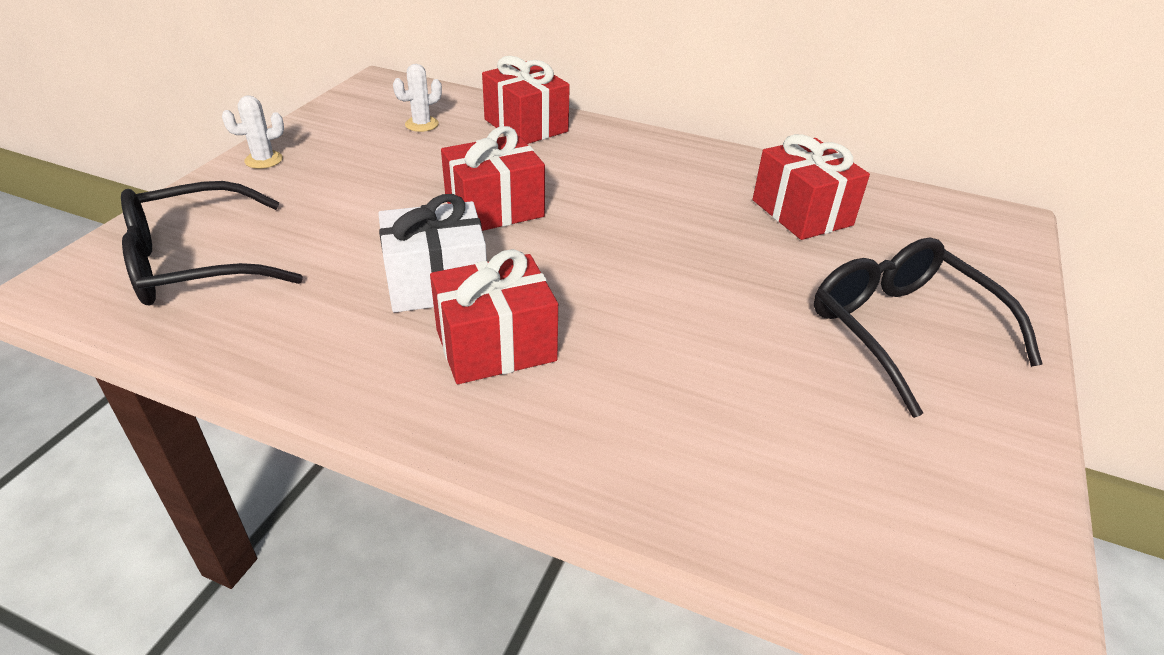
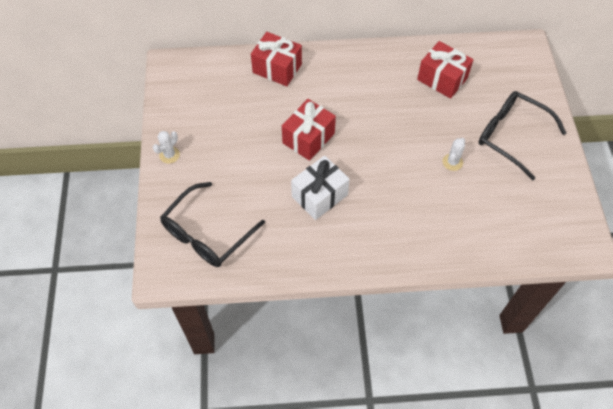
camera: 25 degrees left, 20 degrees up
(422, 124) = (224, 91): white cactus -> white cactus (452, 162)
(496, 345) = (368, 217): red gift -> none

